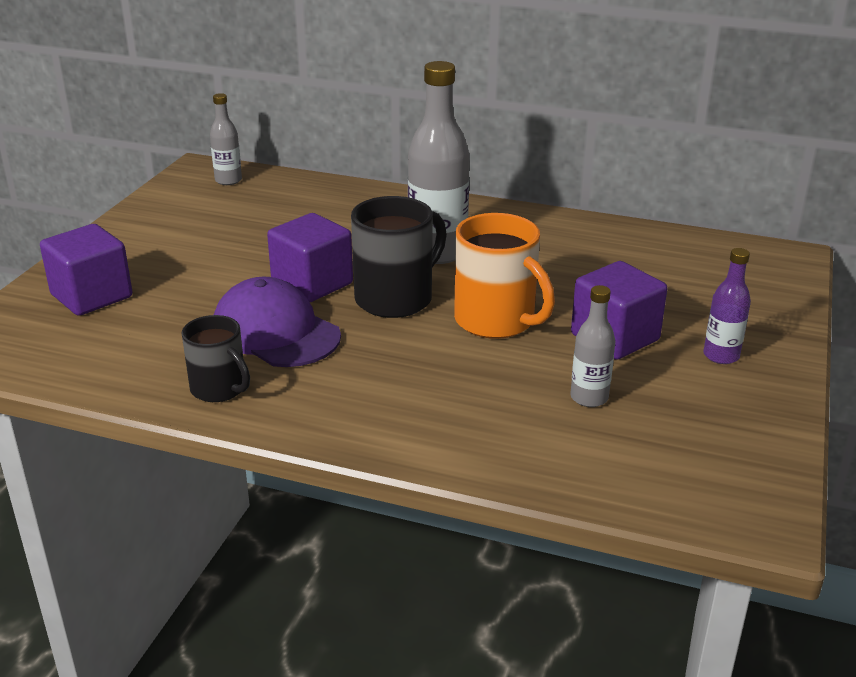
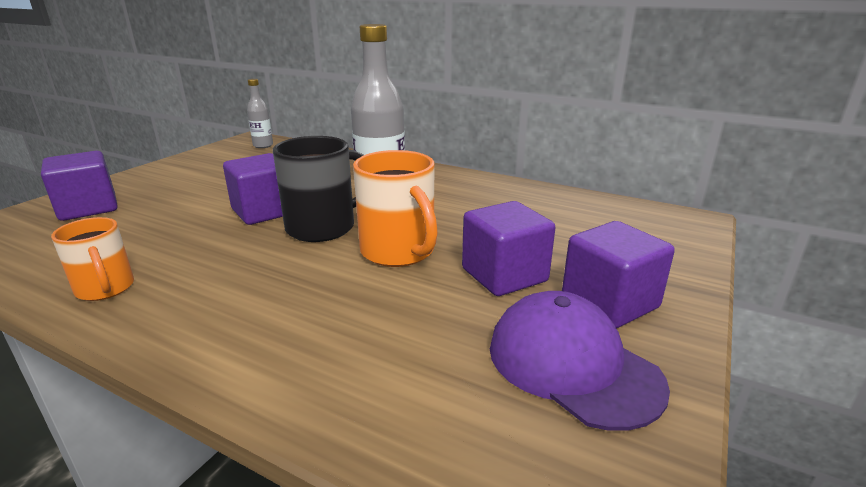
camera: 10 degrees right, 5 degrees down
(219, 389) = (105, 289): black mug -> orange mug
(275, 332) = (201, 245): purple cap -> purple cap (572, 364)
(589, 398) = (452, 333): grey bottle -> none
(721, 356) = (609, 302): purple bottle -> purple cube

